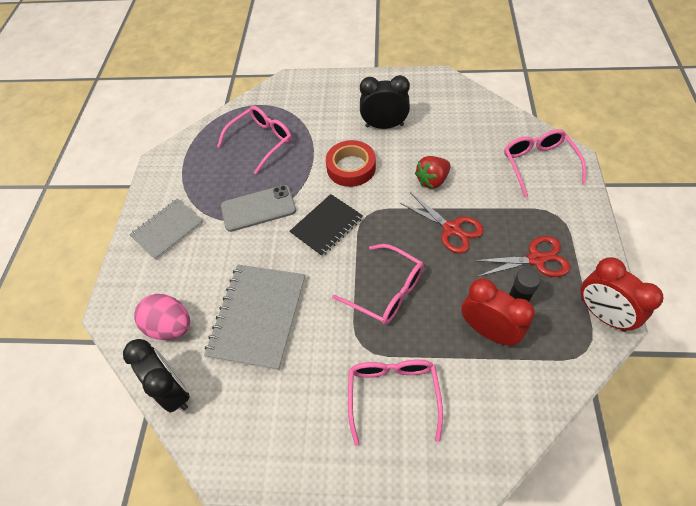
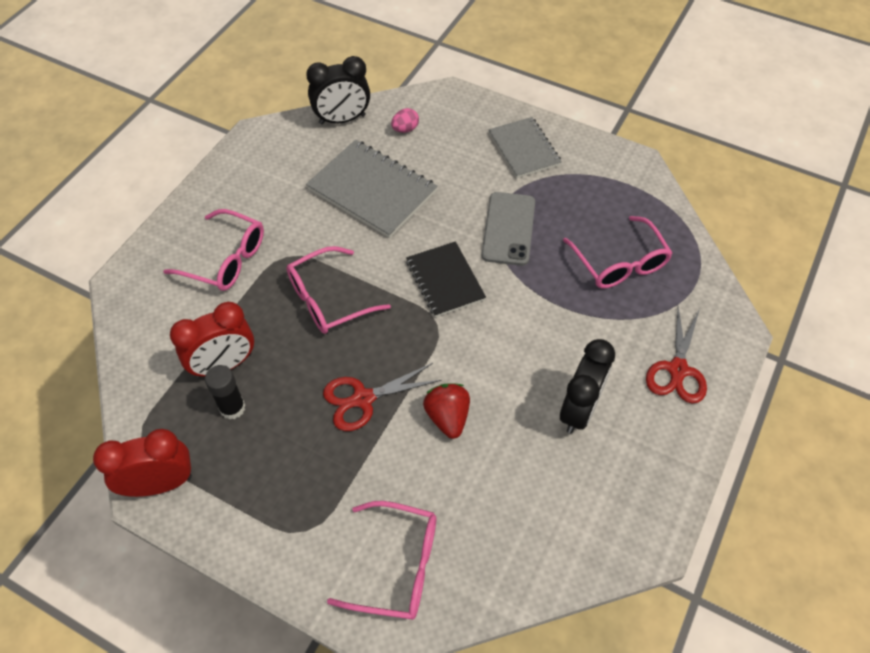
camera: 110 degrees right, 0 degrees up
(170, 326) = (405, 129): pink egg -> pink egg, size x0.53
(351, 167) = (521, 339): red tape -> none
(536, 259) = (266, 463): red scissors -> red scissors (677, 370)

